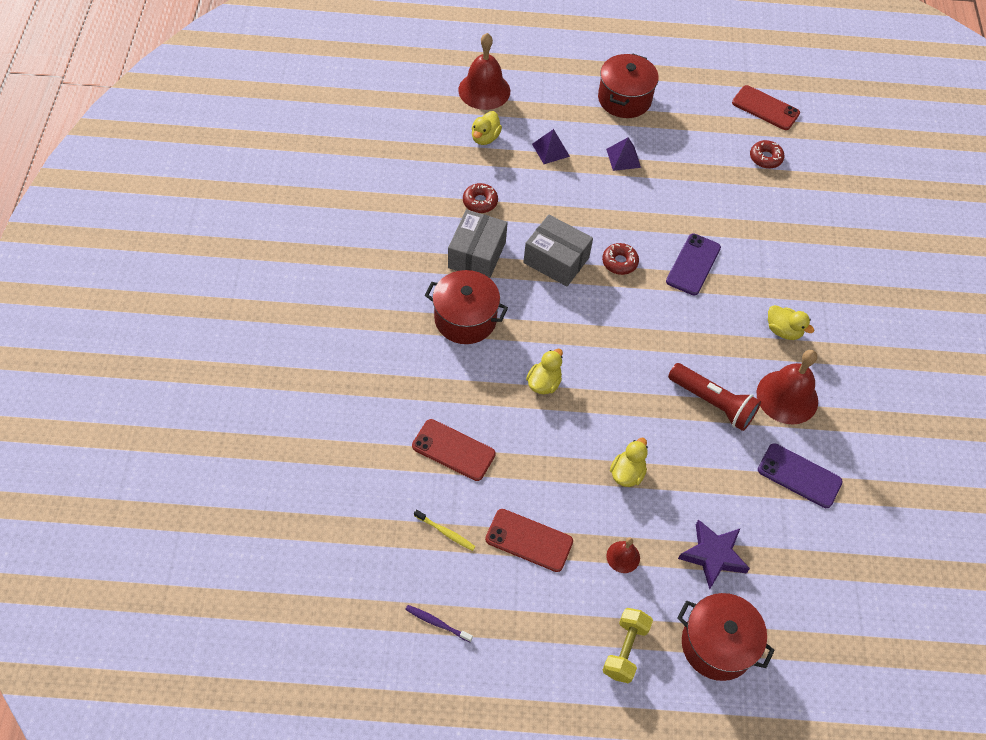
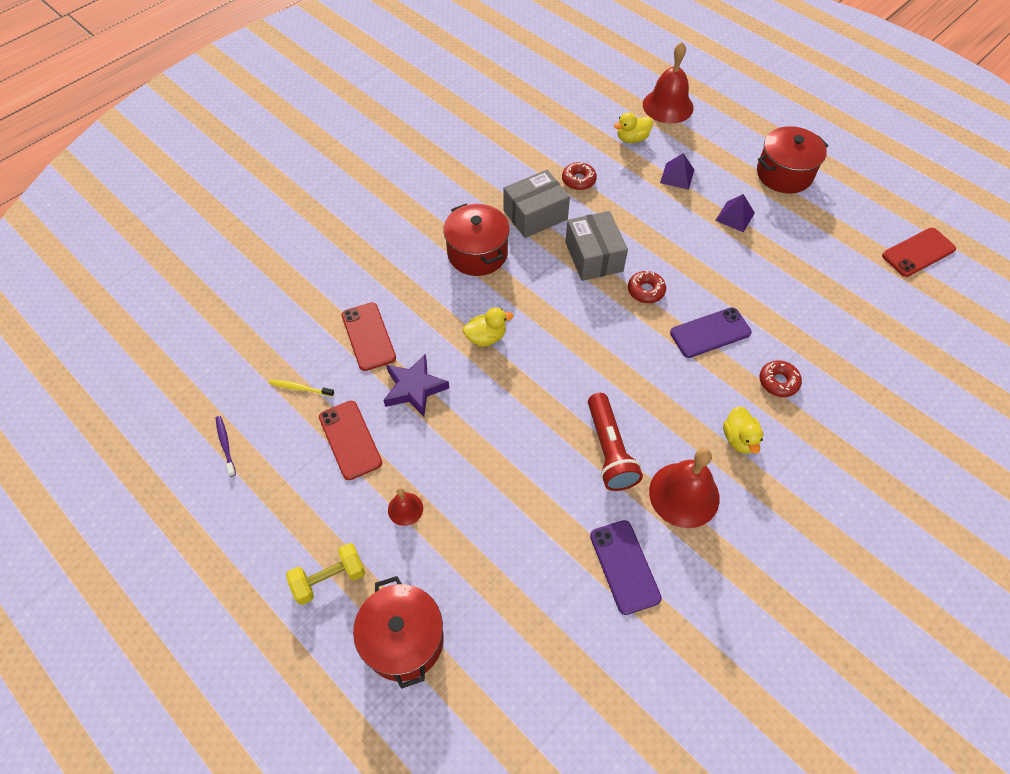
camera: 45 degrees right, 0 degrees up
(445, 532) = (300, 388): yellow toothbrush -> yellow toothbrush turned 120 degrees clockwise
(627, 473) = (478, 450): yellow duck -> none
(713, 555) = (478, 568): purple star -> purple star (414, 388)
(765, 108) = (918, 252): red phone -> red phone turned 75 degrees clockwise
(765, 158) = (874, 292): red donut -> red donut (778, 382)

